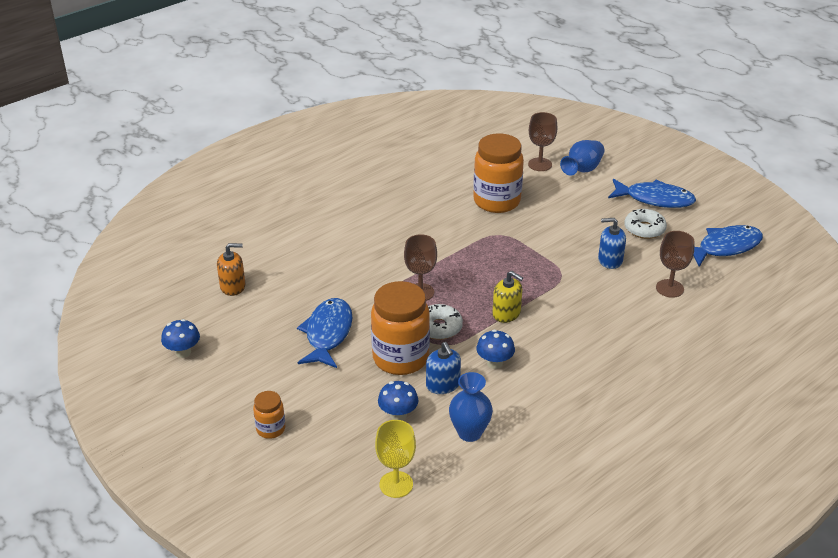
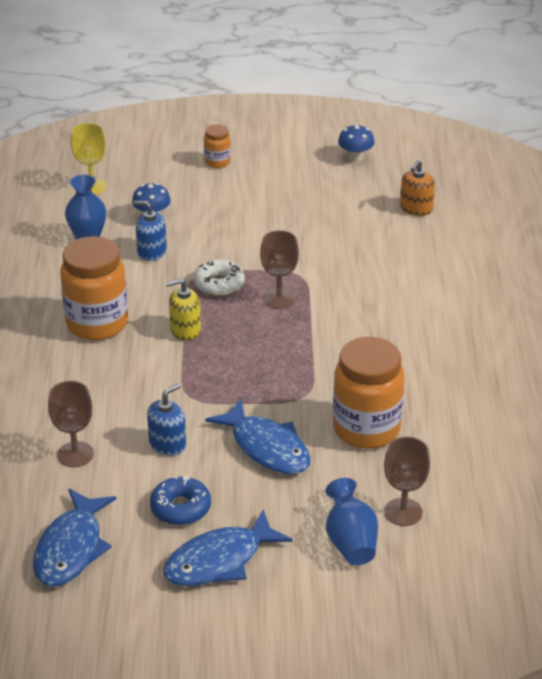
camera: 130 degrees right, 0 degrees up
(328, 334) = (288, 227): blue fish -> blue fish (266, 447)
(400, 358) = (210, 247): orange jar -> orange jar (97, 324)
(494, 363) = (137, 289): blue mushroom -> none
(644, 229) = (180, 508): white donut -> blue donut

